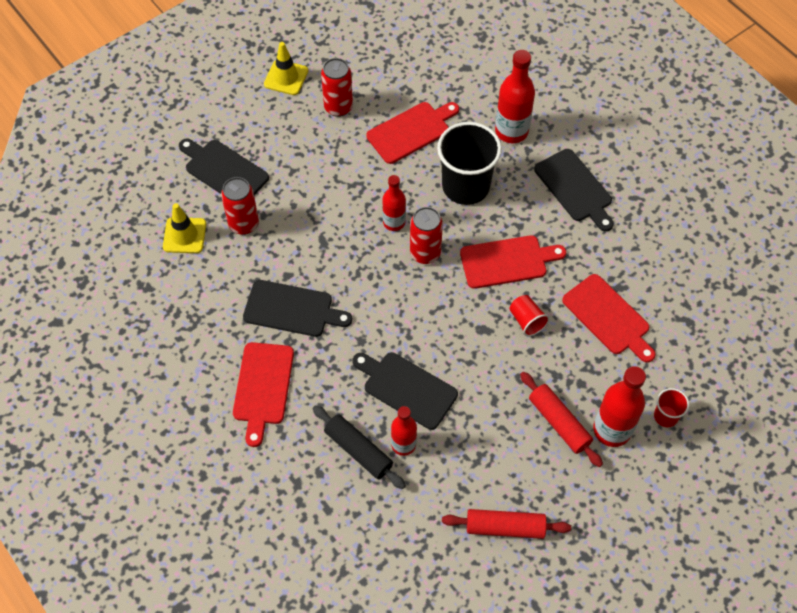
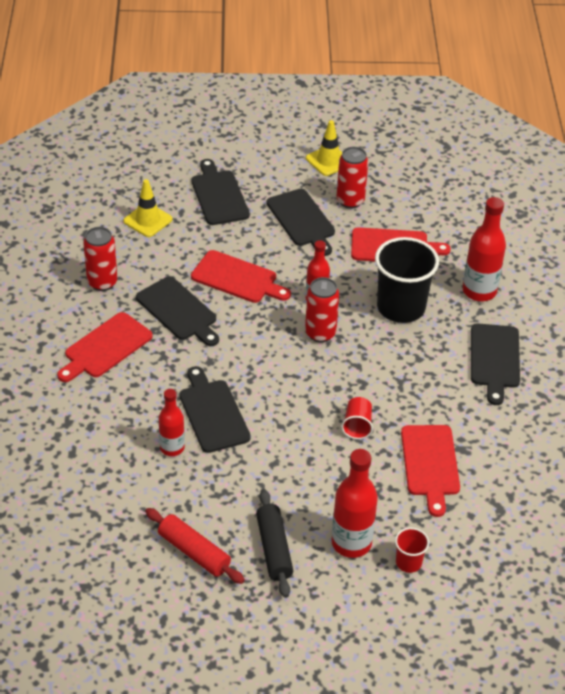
camera: 35 degrees right, 15 degrees down
(244, 224) = (198, 237): red can -> red can (102, 282)
(316, 152) = (302, 220): none -> black cutting board
(358, 450) = (134, 430): black rolling pin -> black rolling pin (274, 549)
(507, 261) = (383, 377): red cutting board -> red cutting board (237, 278)
(559, 422) = (311, 510): red rolling pin -> none

